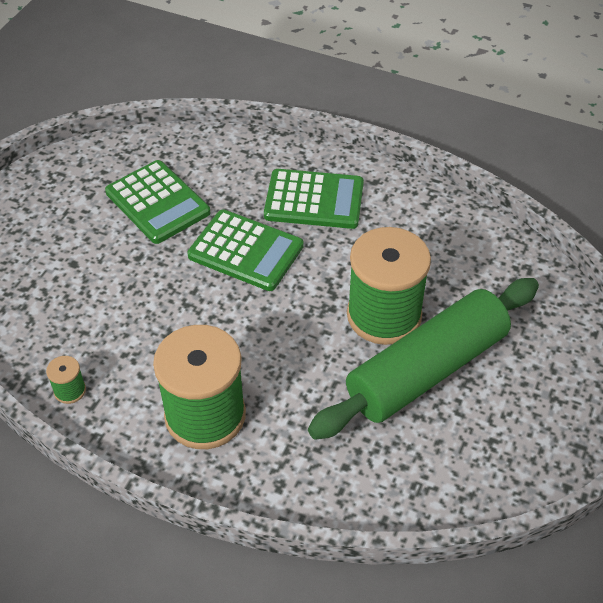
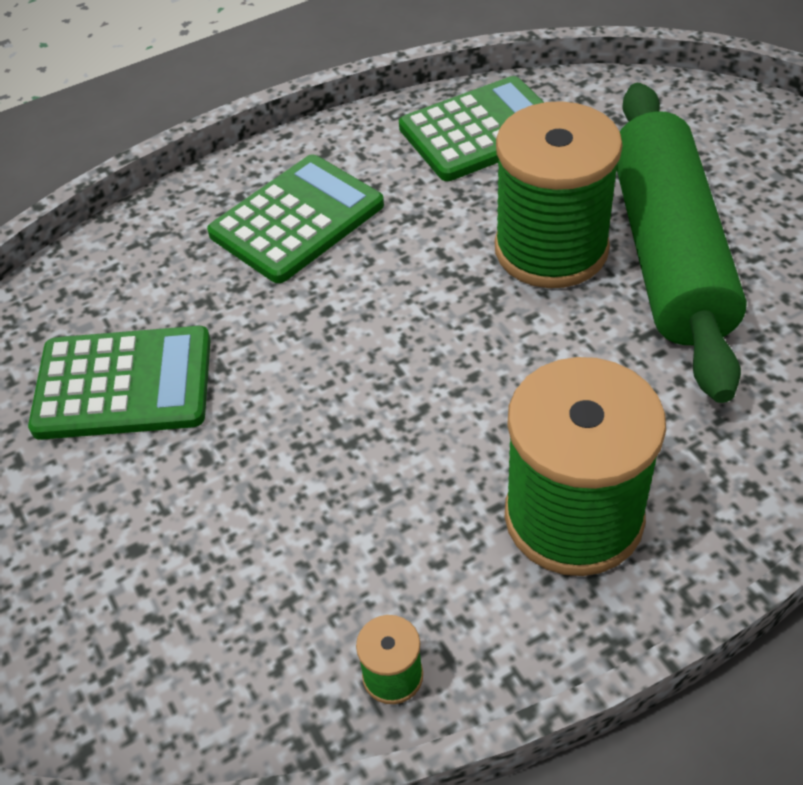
camera: 50 degrees left, 0 degrees up
(246, 251) = (316, 330): green calculator -> green calculator (481, 130)

